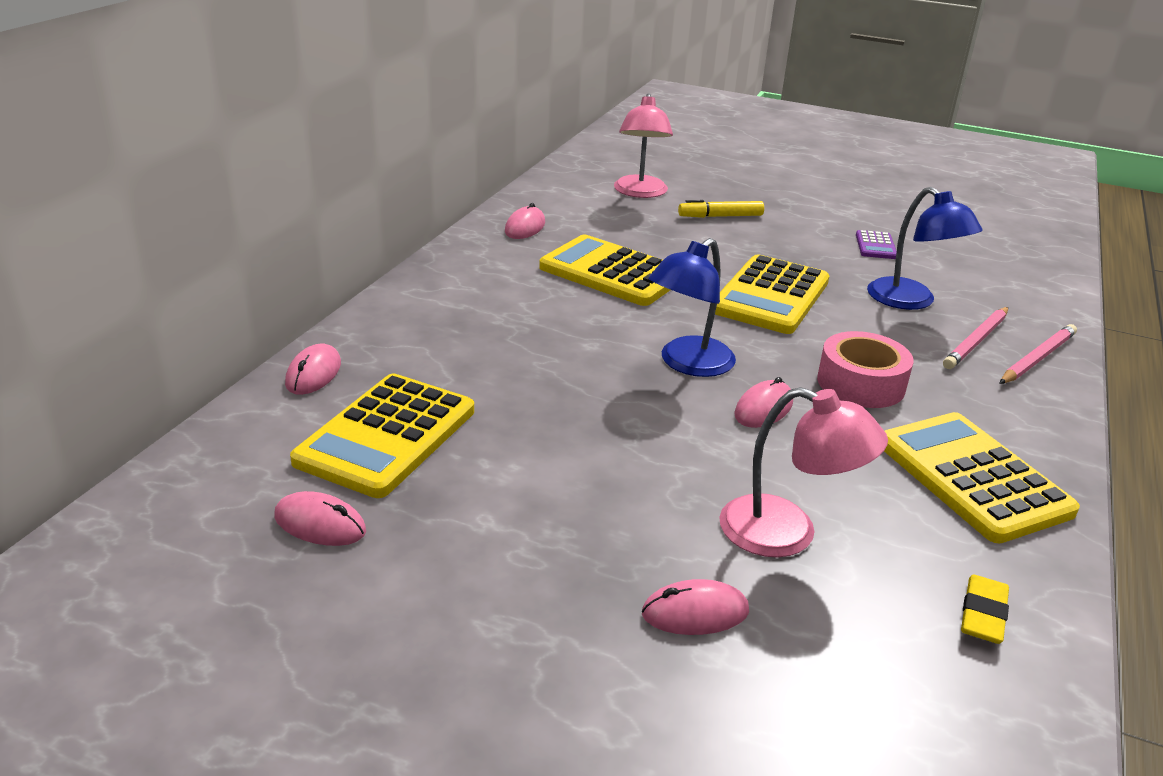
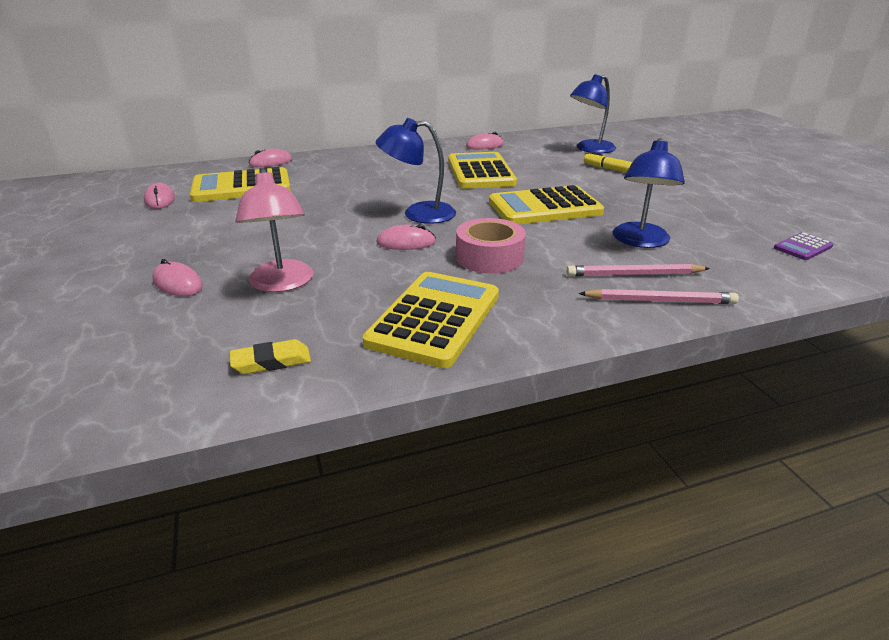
camera: 50 degrees right, 0 degrees up
(640, 192) = (590, 149): pink lamp -> blue lamp
(875, 246) = (694, 212): purple calculator -> purple calculator (803, 247)

